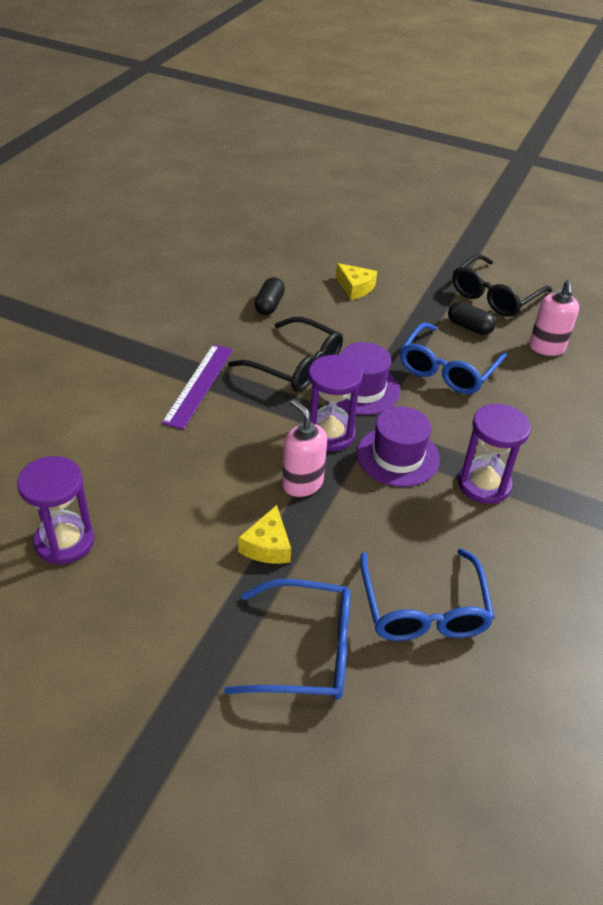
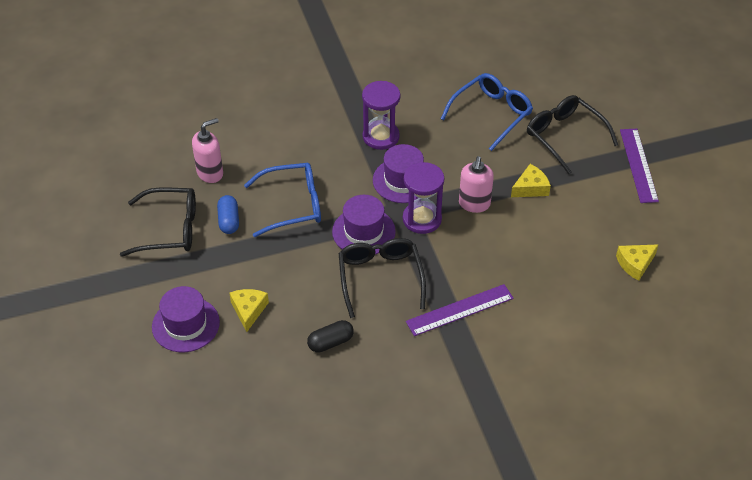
camera: 130 degrees left, 5 degrees up
(64, 541) = (635, 264): purple hourglass -> yellow cheese
(170, 685) = (638, 165): none -> purple ruler
(304, 651) = (565, 137): blue glasses -> black glasses
(380, 257) = (185, 324): none -> purple hat
(469, 327) = (229, 221): black capsule -> blue capsule

